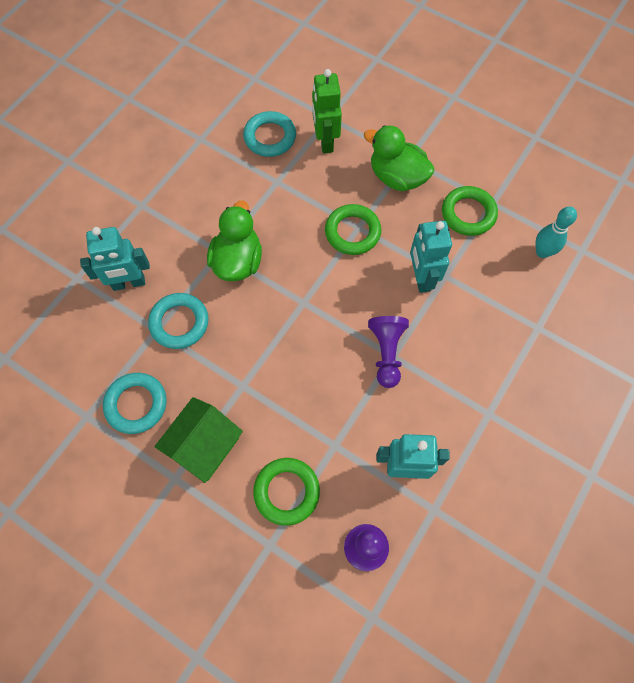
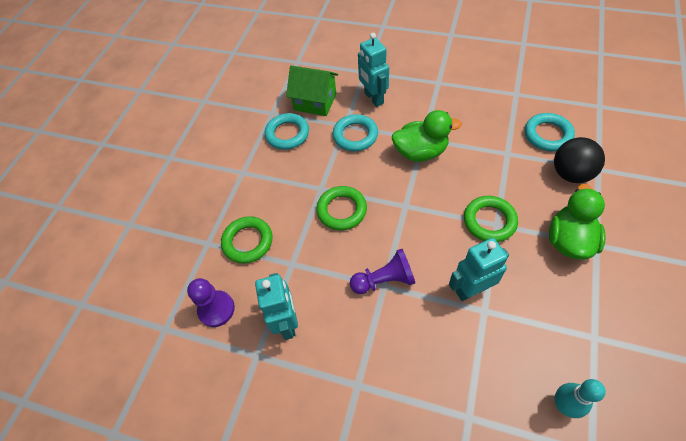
camera: 80 degrees right, 10 degrees down
(204, 446) = (269, 181): green house -> green house (315, 102)
(325, 141) = (570, 174): green robot -> black ball
(468, 214) = (566, 315): green ring -> green ring (342, 210)

